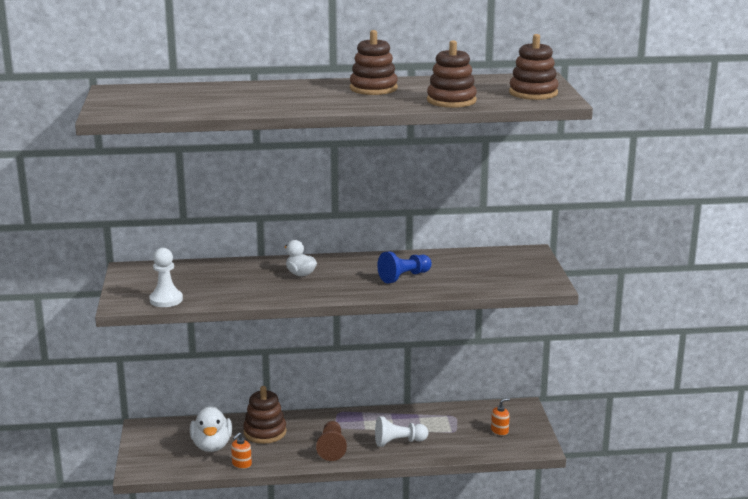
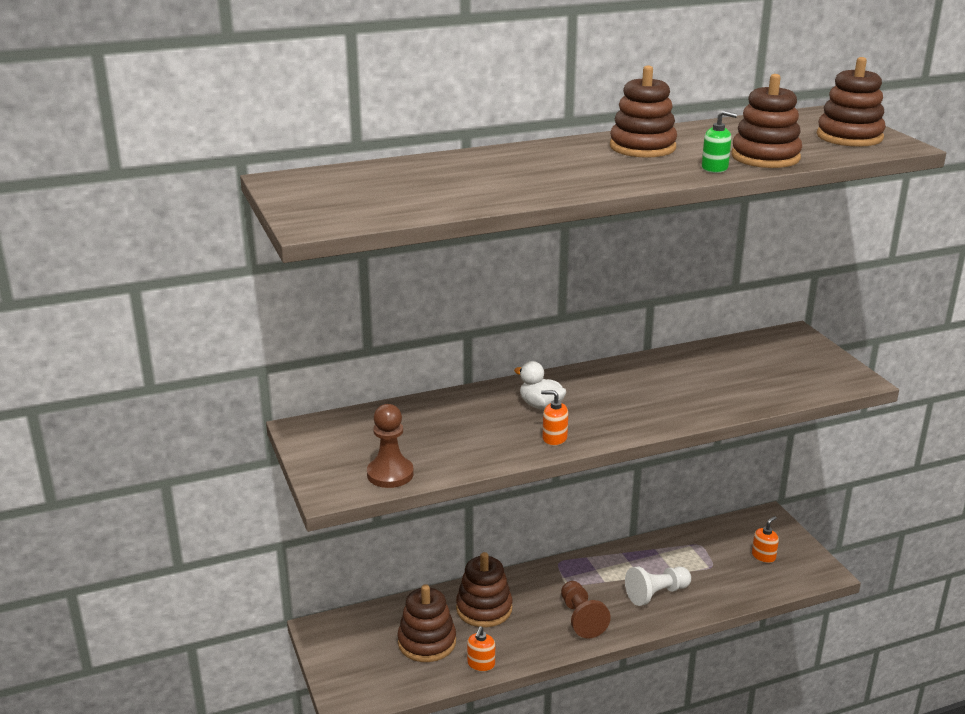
camera: 15 degrees left, 5 degrees up
(166, 300) = (390, 474): white pawn -> brown pawn
(212, 445) = (427, 642): white duck -> brown stacking toy
(293, 293) = (554, 438): none -> orange soap dispenser
(404, 277) = (675, 392): blue pawn -> none
(405, 104) = (715, 168): none -> green soap dispenser

